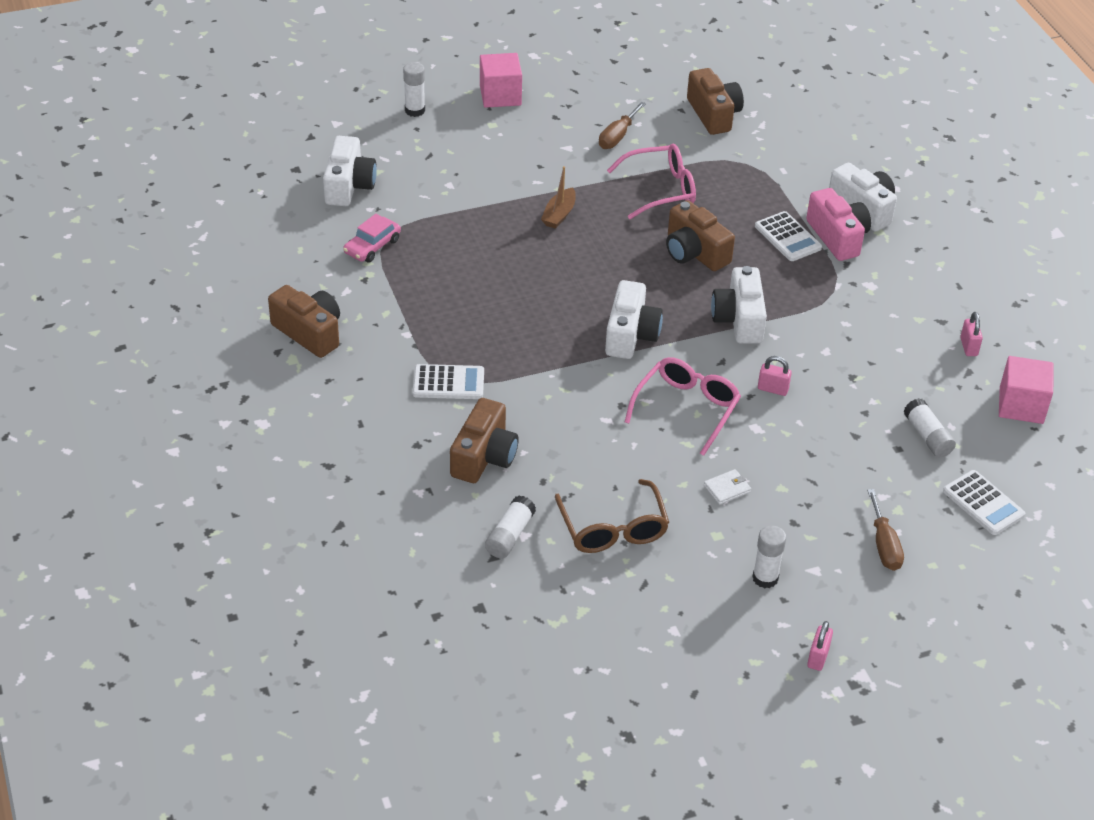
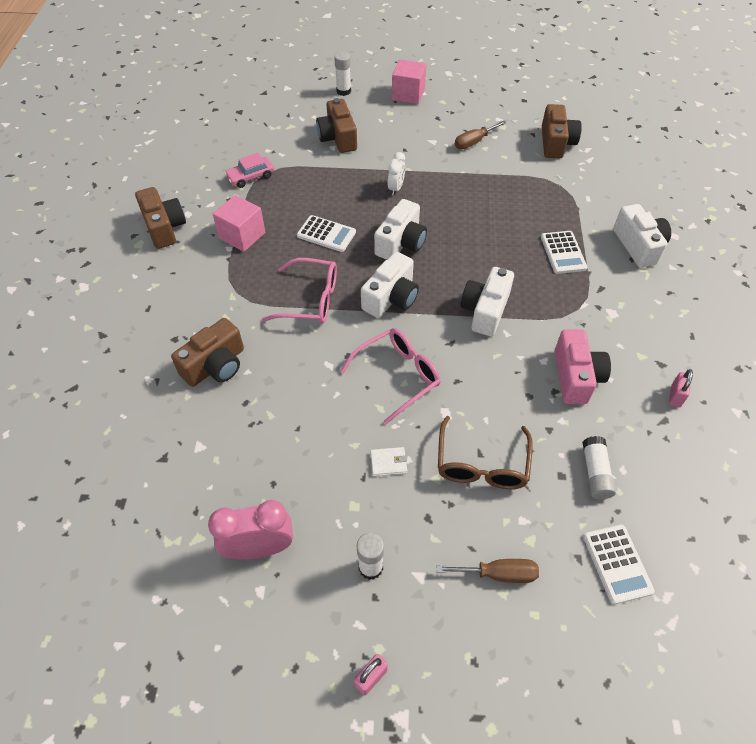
camera: 25 degrees right, 10 degrees up
(349, 186) = (265, 131): white camera -> white camera (401, 243)
(448, 383) = (231, 295): white calculator -> white calculator (326, 234)
(510, 535) = (188, 443): white glue stick -> none
(559, 214) = (396, 188): brown boat -> white clock
(613, 529) = (272, 467): brown glasses -> brown glasses (481, 464)
(649, 598) = (259, 548): none -> pink clock
(661, 189) = (483, 189): pink glasses -> pink glasses (311, 300)
(694, 252) = (481, 244): brown camera -> brown camera (338, 138)
(772, 389) = (479, 381): pink padlock -> none
(837, 237) = (605, 264): pink camera -> pink camera (576, 376)
(884, 545) = (498, 574): brown screwdriver -> brown screwdriver turned 105 degrees counterclockwise
(1021, 405) = (701, 471): pink cube -> pink cube (242, 235)

